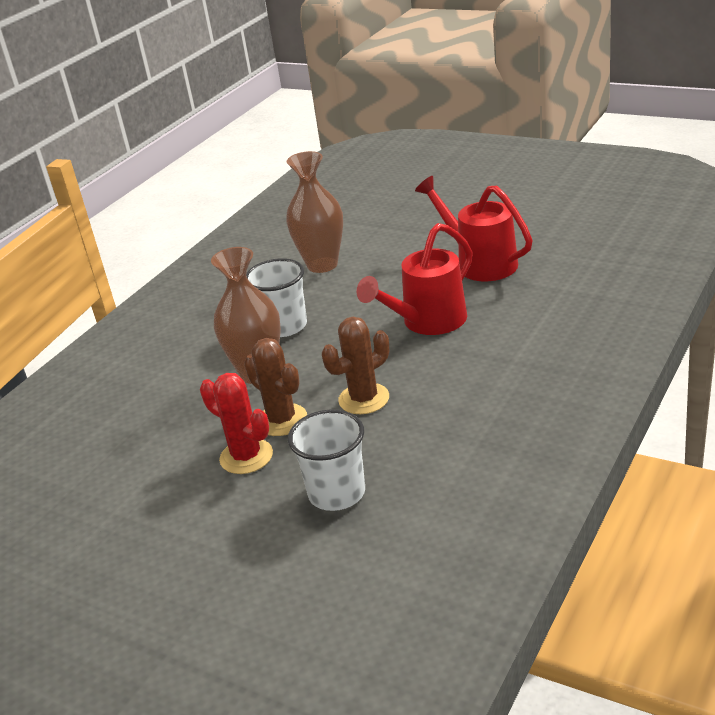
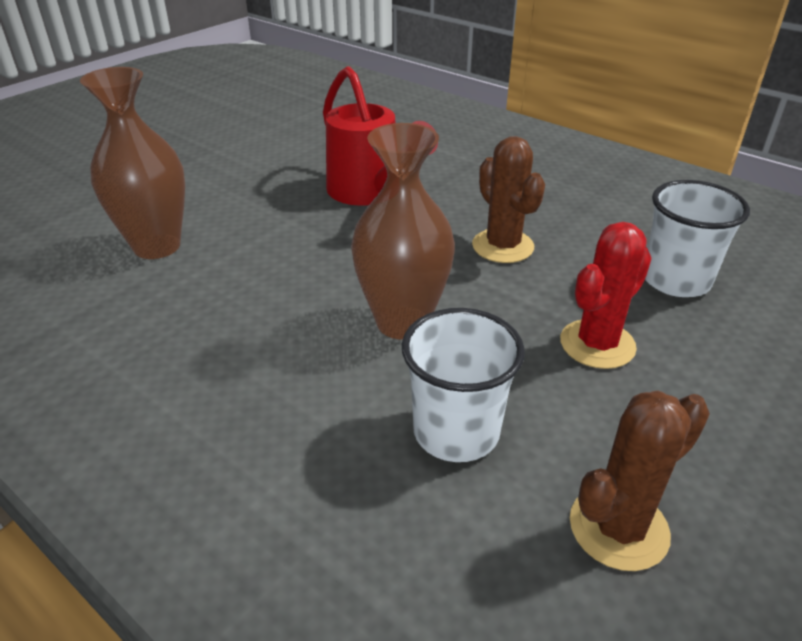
camera: 85 degrees left, 5 degrees up
(281, 420) = (524, 309): brown cactus -> brown cactus (618, 528)
(284, 326) = (295, 290): white cup -> white cup (456, 431)
(480, 263) = (273, 151): red watering can -> none

